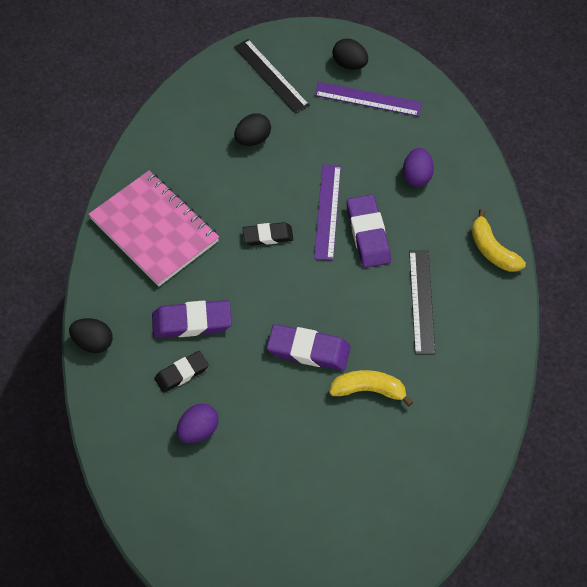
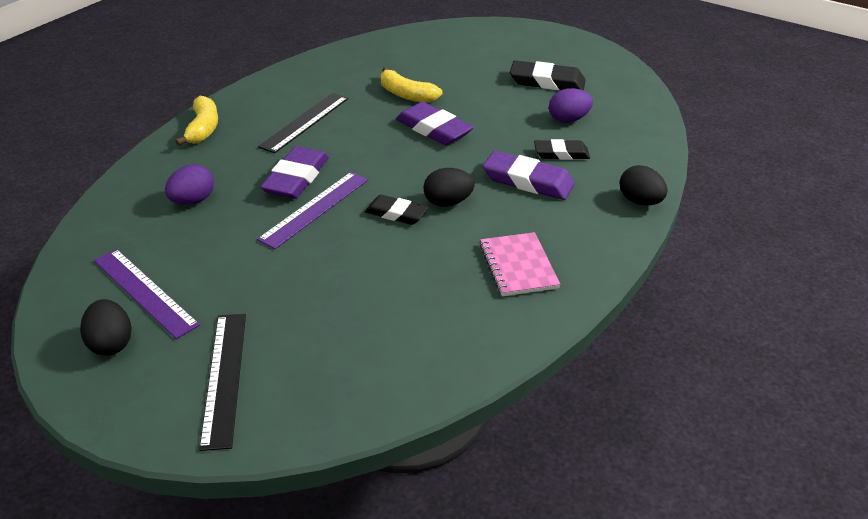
camera: 150 degrees left, 20 degrees down
(154, 230) = (518, 266): pink notebook -> pink notebook, size x0.56
(250, 490) = (547, 82): none -> black eraser
(253, 139) = (325, 309): black egg -> black egg (447, 202)

